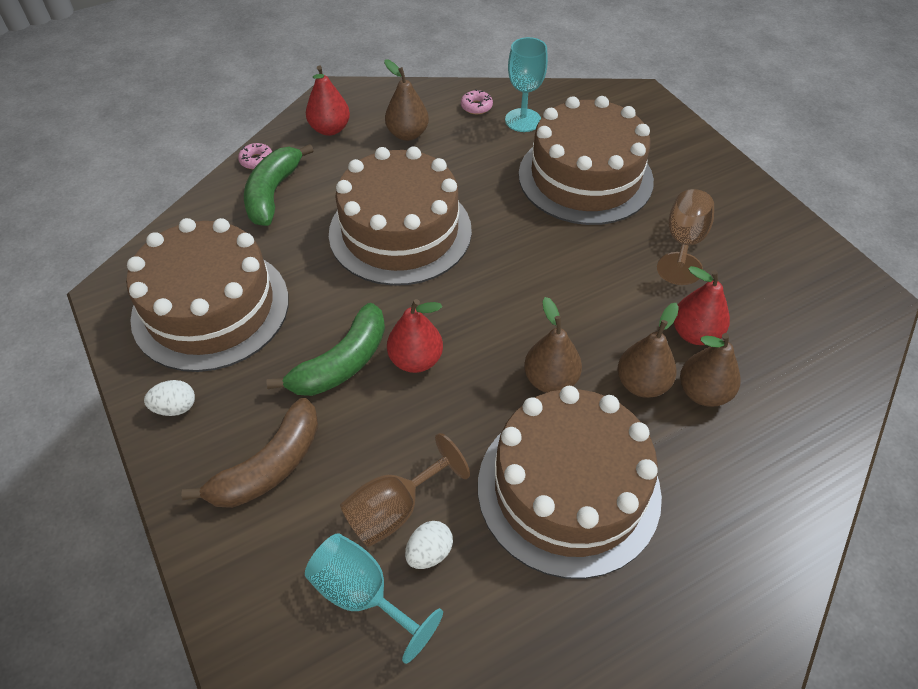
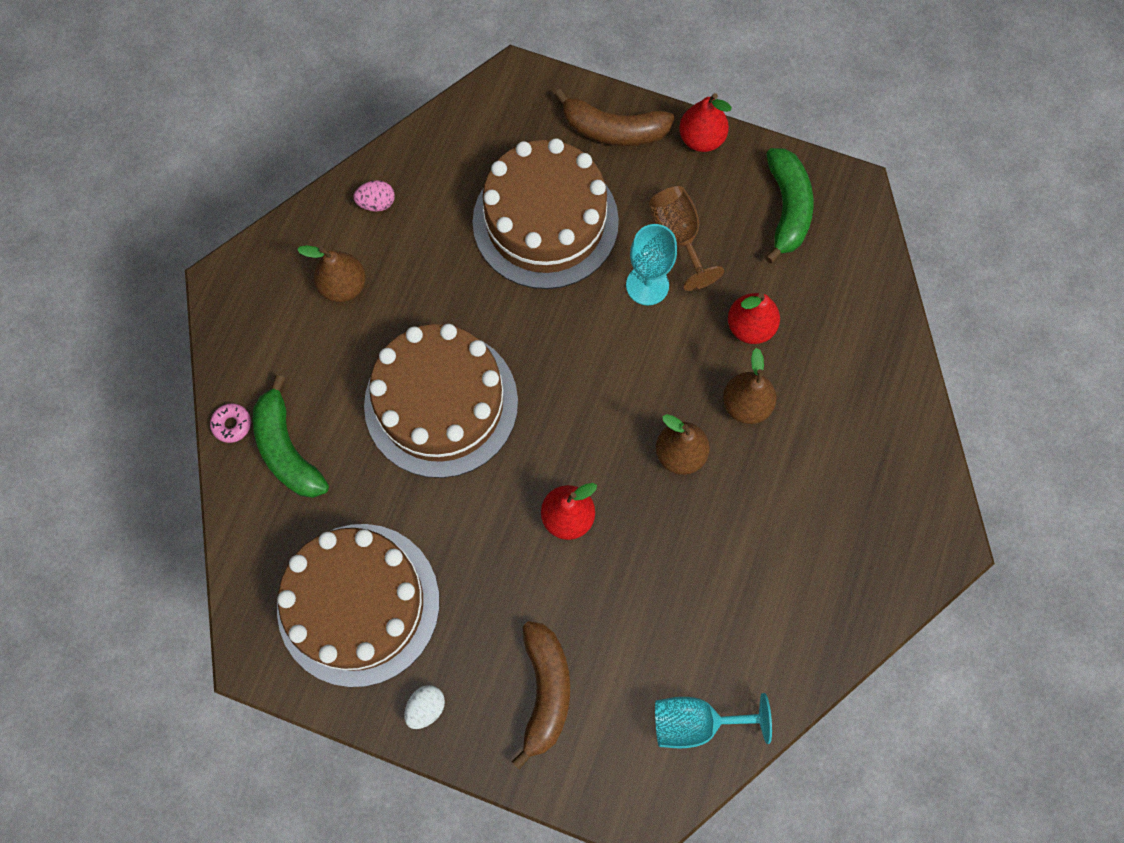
camera: 40 degrees left, 20 degrees up
(330, 129) = (264, 334): red pear -> red pear (701, 139)
(342, 363) = (514, 565): green banana -> green banana (786, 208)
(395, 509) = (662, 647): brown goblet -> none
(429, 552) = (711, 657): white egg -> none
(476, 106) = (377, 203): pink donut -> pink egg
(523, 120) = (435, 190): turquoise goblet -> turquoise goblet (647, 285)
(568, 489) = (762, 534): brown cake -> none
(689, 156) = (613, 130): none -> brown banana
(703, 392) = (792, 378): brown pear -> none

